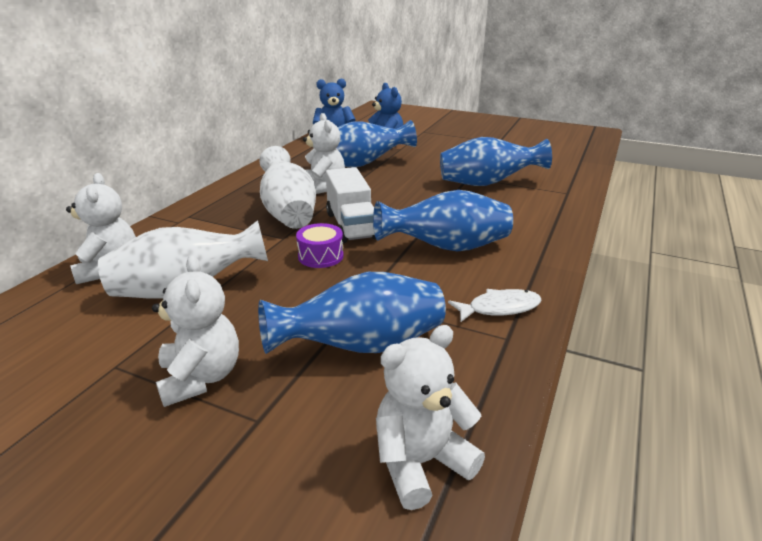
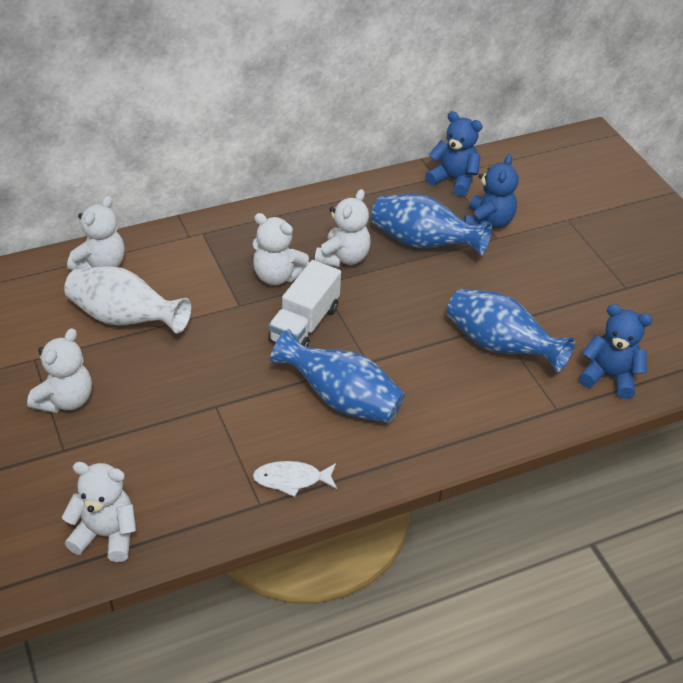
camera: 40 degrees right, 15 degrees up
(288, 212) = (277, 276): white vase -> white teddy bear
(320, 256) = (241, 344): purple drum -> none
(362, 346) = (169, 443): blue vase -> none
(499, 308) = (291, 479): white fish -> white fish turned 150 degrees clockwise
(561, 171) = (609, 376): none -> blue teddy bear

